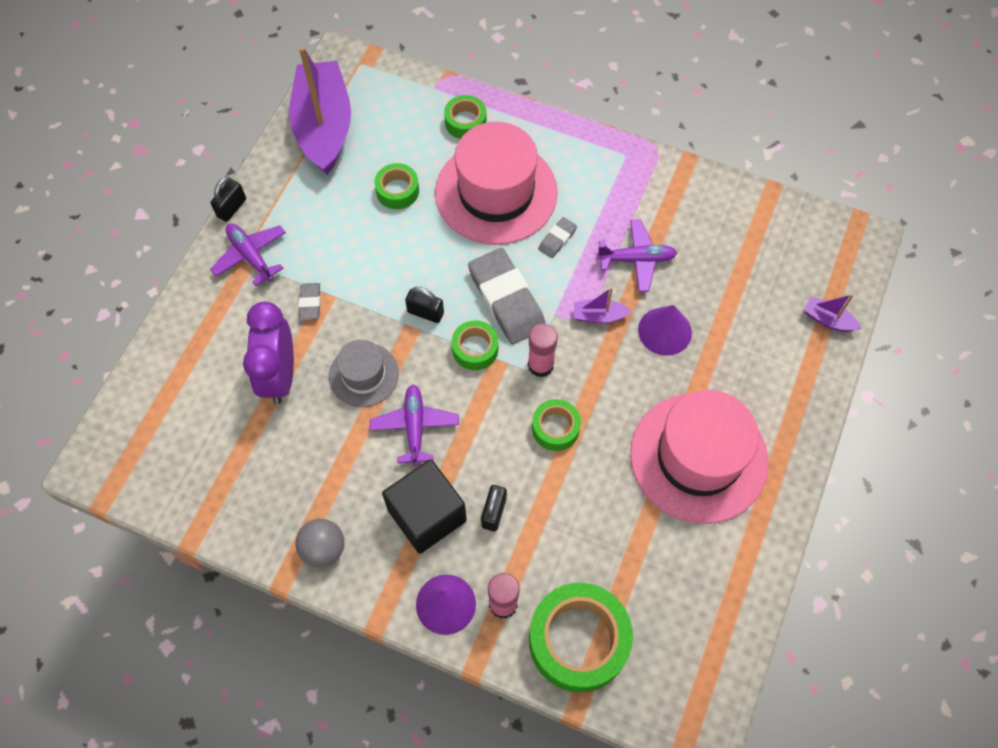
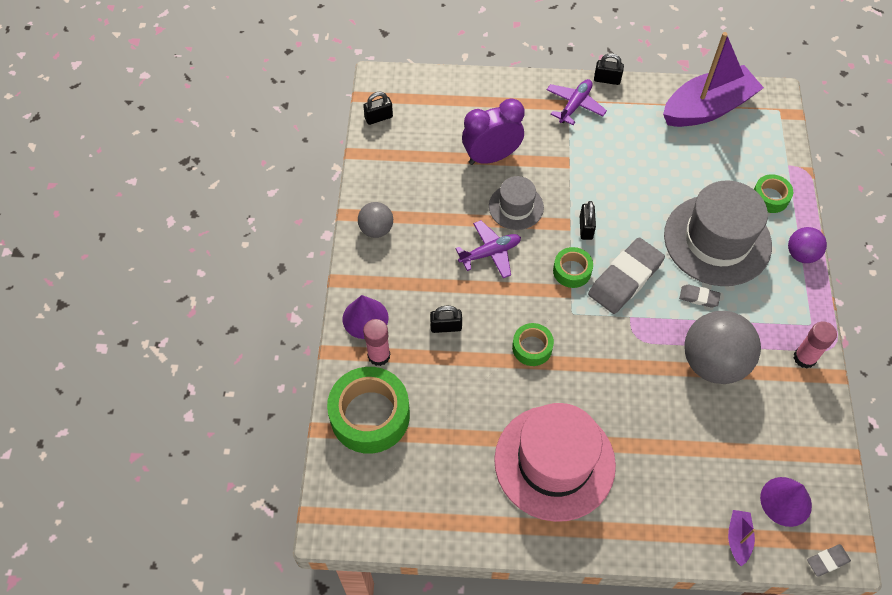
camera: 70 degrees right, 5 degrees down
(151, 489) = (378, 117): none -> black padlock
(310, 303) = (556, 154): grey eraser -> grey eraser (827, 561)
(397, 191) = (680, 174): green tape -> none
(427, 515) = (426, 284): black cube -> none
(496, 192) = (717, 240): pink hat -> grey hat
(540, 365) = (580, 320): pink glue stick -> pink glue stick (804, 358)
(544, 126) = (801, 254): none -> purple ball
(599, 316) = (645, 349): purple boat -> none
(636, 259) = (713, 362): purple plane -> grey ball
(664, 331) = (657, 404): purple cone -> purple cone (786, 501)

